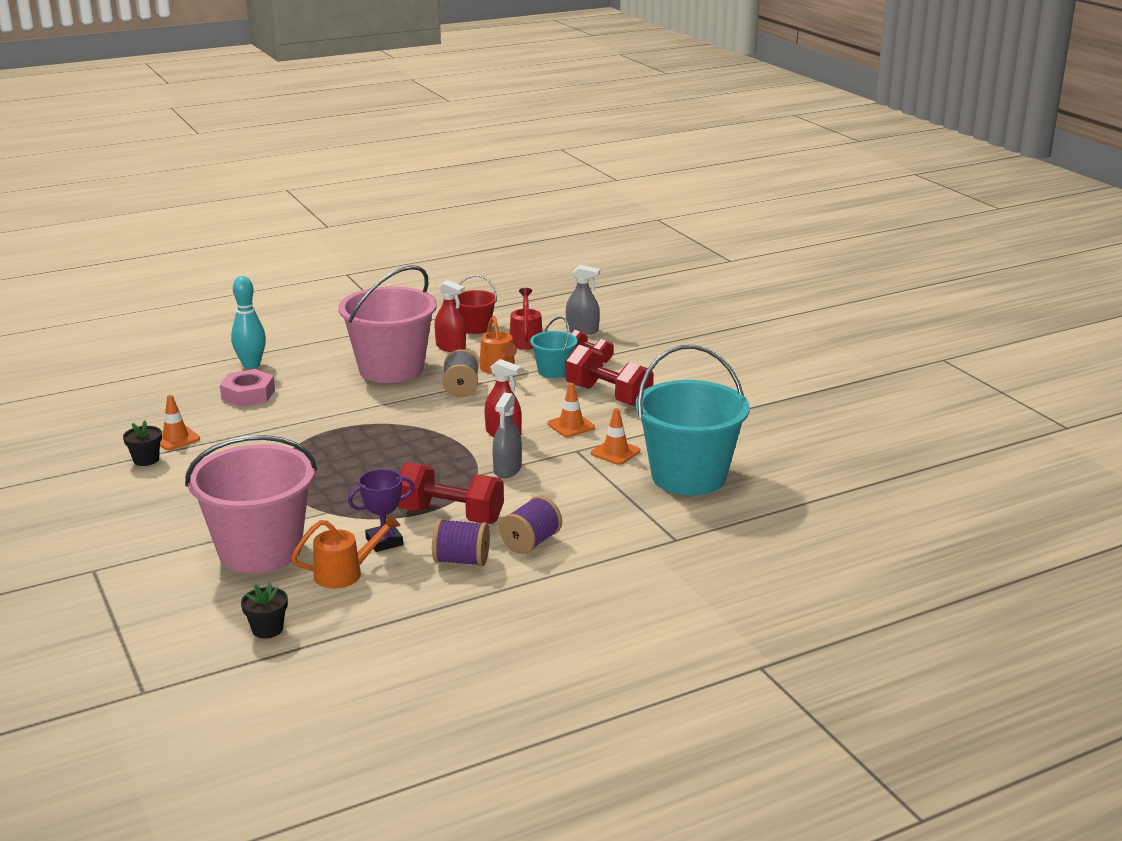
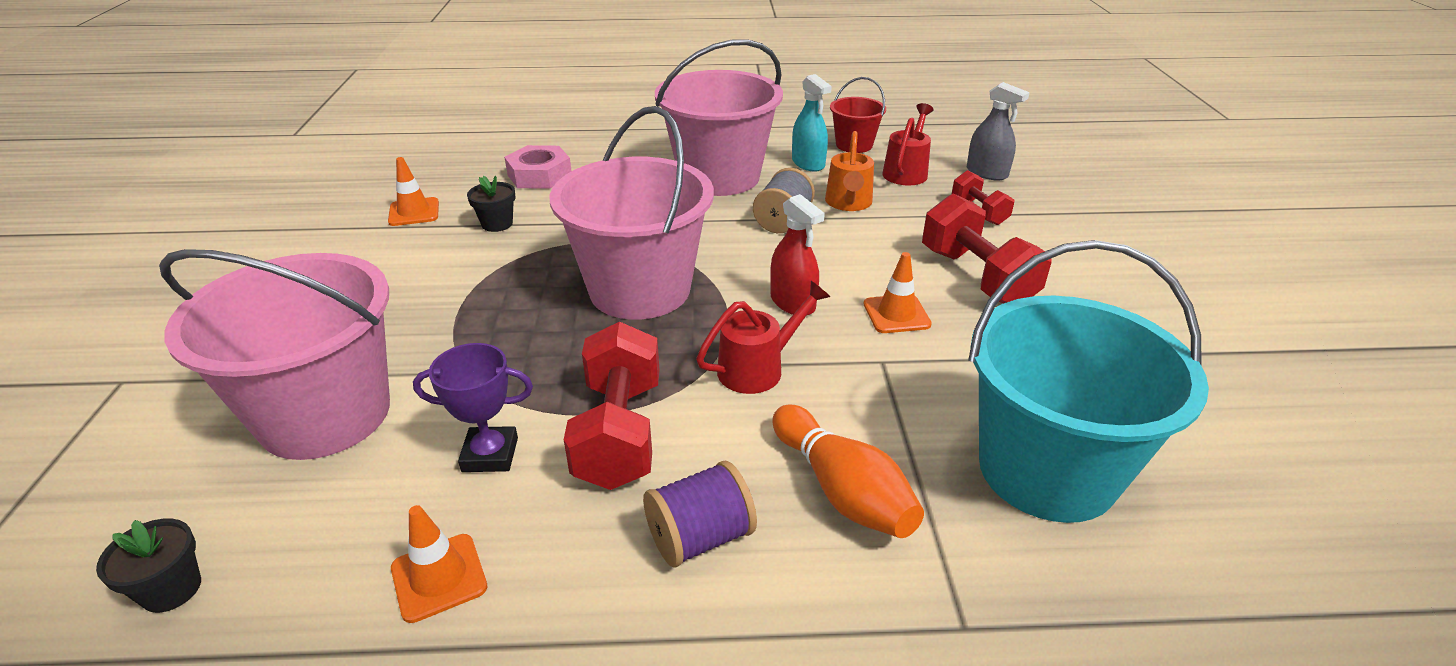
camera: 25 degrees right, 10 degrees up
(146, 460) = (356, 232): black flower pot -> black flower pot (497, 224)
(251, 365) = (576, 141): turquoise bowling pin -> none
(346, 573) = (385, 503): orange watering can -> none
(397, 448) = (640, 290): none -> pink bucket
(450, 347) = (808, 163): red spray bottle -> turquoise spray bottle
(450, 515) = (619, 433): red dumbbell -> red dumbbell turned 45 degrees clockwise
(461, 560) = (565, 539): purple spool -> none
(507, 469) = (759, 368): grey spray bottle -> red watering can
(553, 371) = (918, 222): turquoise bucket -> none
(590, 508) = (842, 490): none -> orange bowling pin
(615, 452) = (940, 382): orange traffic cone -> orange traffic cone (439, 577)

